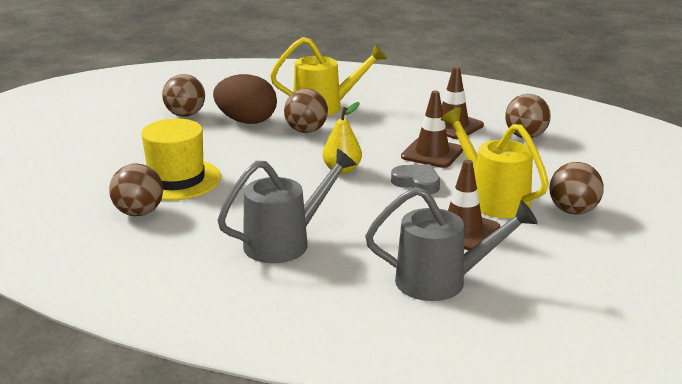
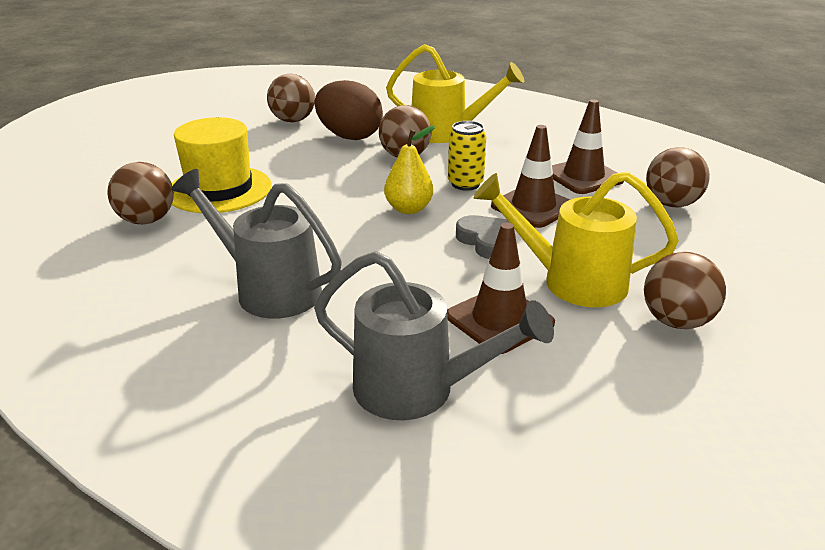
camera: 20 degrees right, 5 degrees up
(285, 242) = (268, 289): grey watering can -> grey watering can turned 135 degrees counterclockwise
(370, 145) = (465, 184): none -> yellow can
(492, 199) = (571, 282): yellow watering can -> yellow watering can turned 60 degrees counterclockwise

